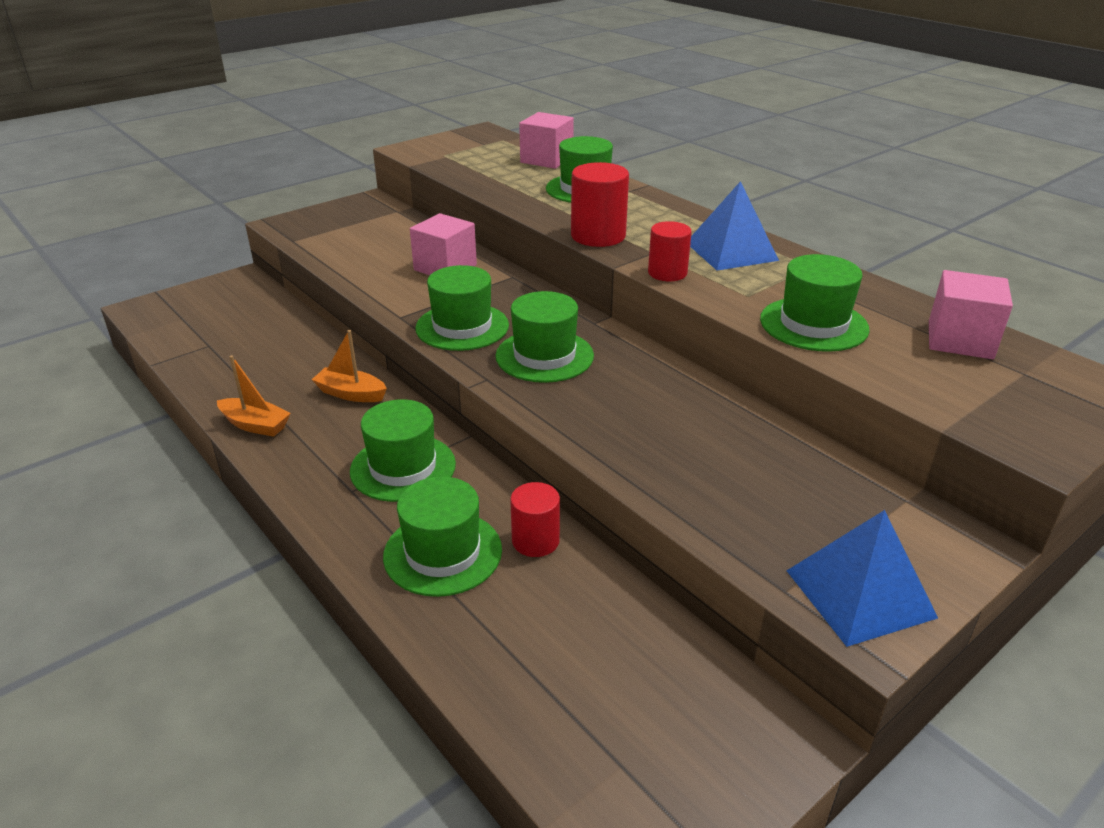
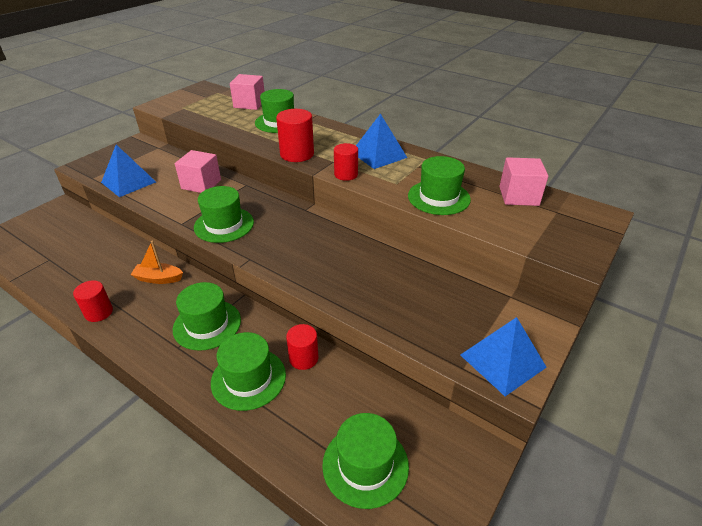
camera: 15 degrees left, 5 degrees up
(255, 425) = (99, 312): orange boat -> red cylinder
(341, 252) = (128, 182): none -> blue pyramid
(544, 356) = (281, 237): green hat -> green hat (365, 465)

